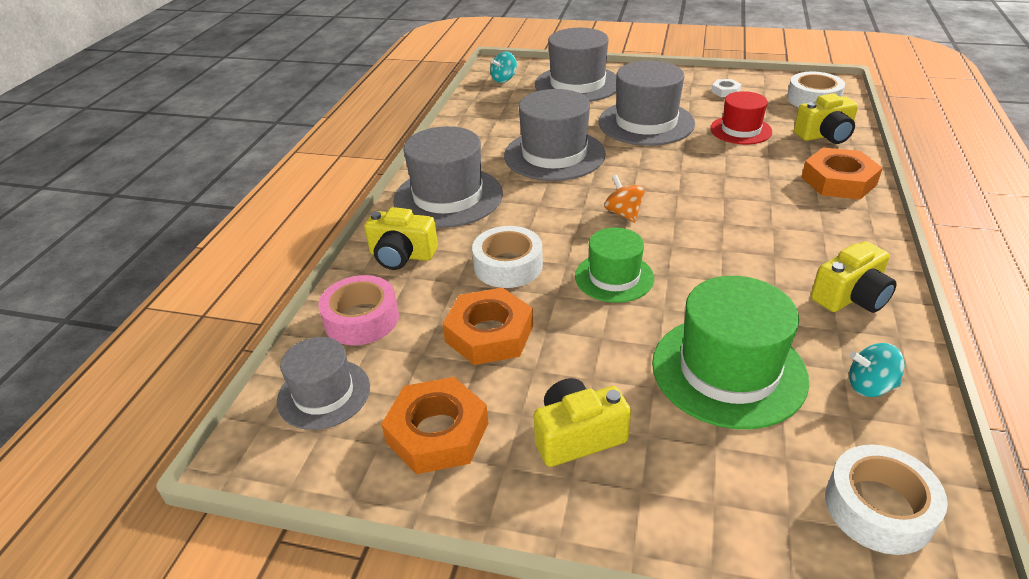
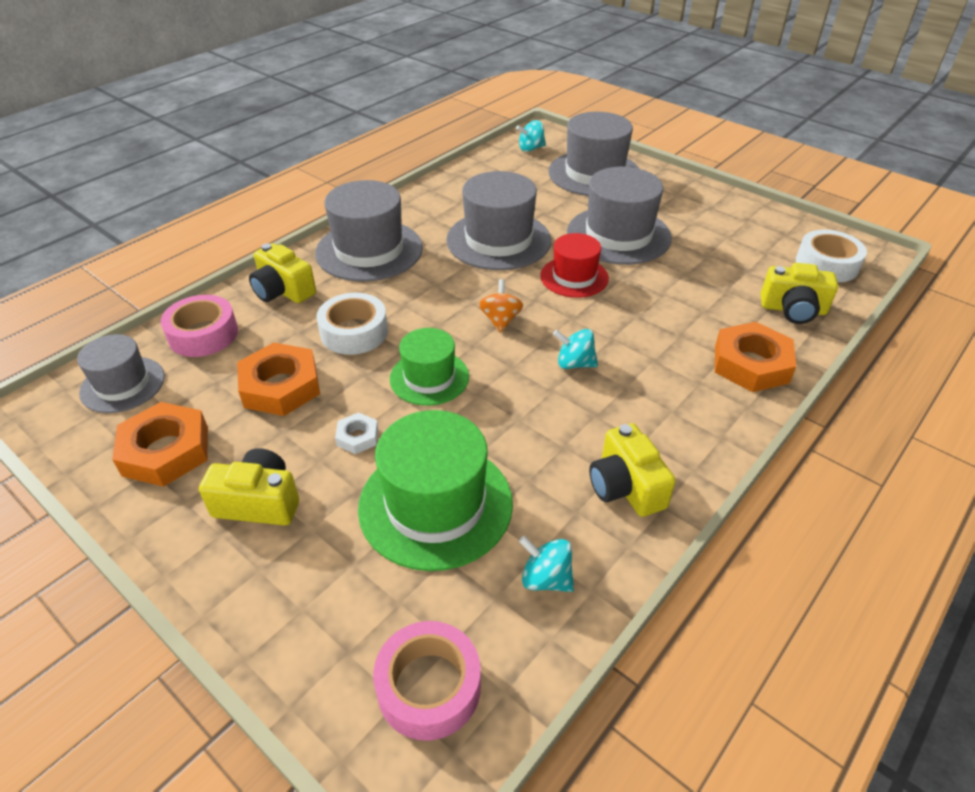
camera: 25 degrees right, 5 degrees up
(716, 225) = (574, 363): none -> turquoise spinning top
(725, 91) = (738, 226): white nut -> white nut (357, 437)
(740, 130) = (707, 274): red hat -> red hat (574, 277)
(850, 297) = (625, 487): yellow camera -> yellow camera turned 75 degrees clockwise
(878, 508) = (429, 687): white tape -> pink tape

